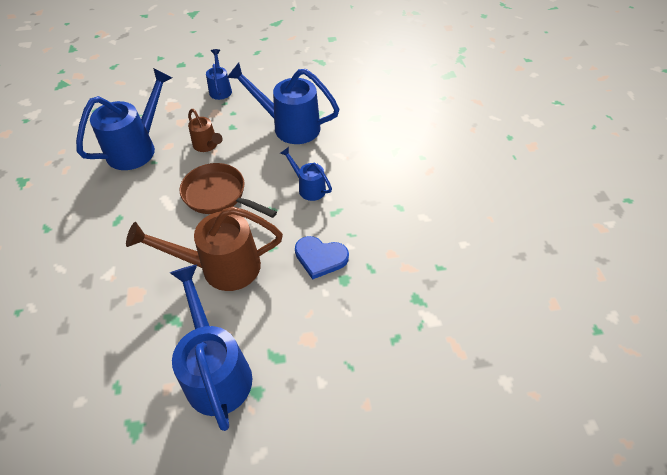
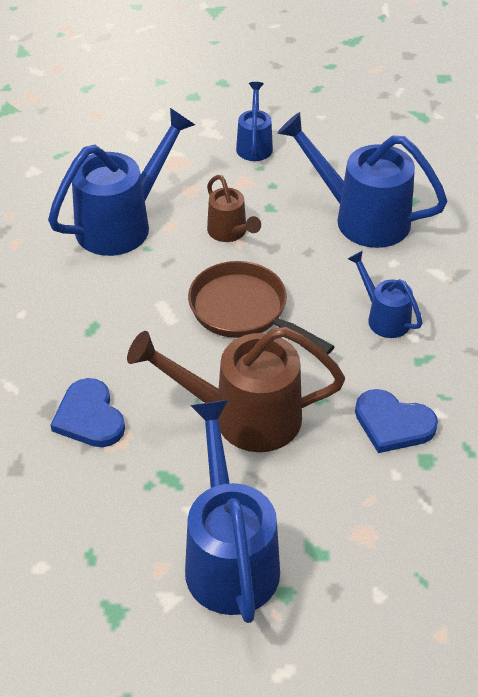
camera: 10 degrees right, 5 degrees down
(115, 282) = (89, 417): none -> blue heart

